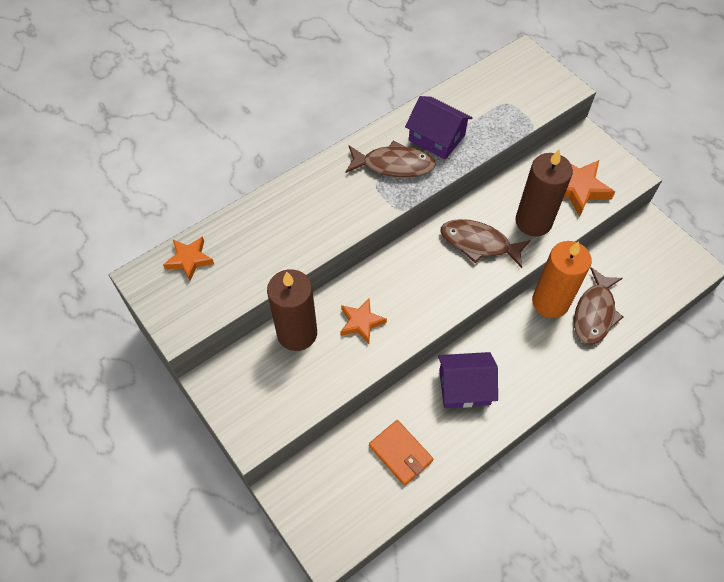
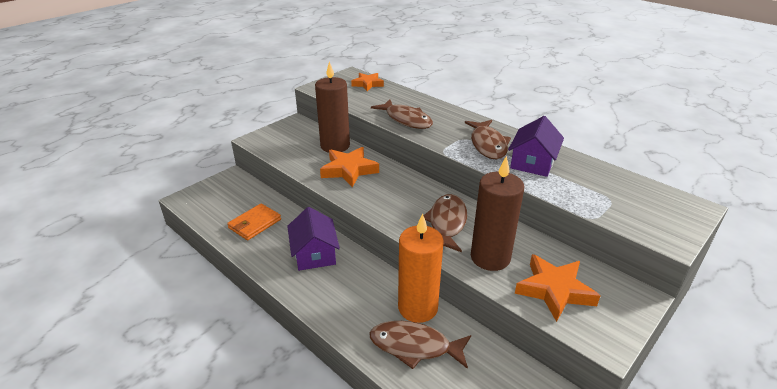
camera: 80 degrees right, 25 degrees down
(315, 231) = (406, 119): none -> brown fish
(361, 322) = (349, 170): orange star -> orange star, size x1.53

